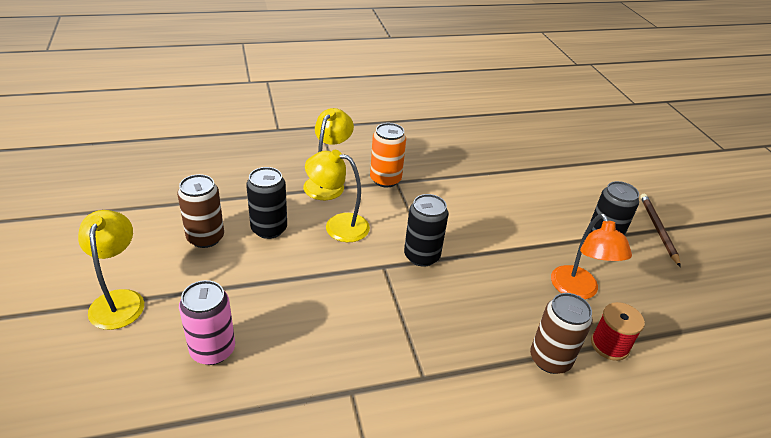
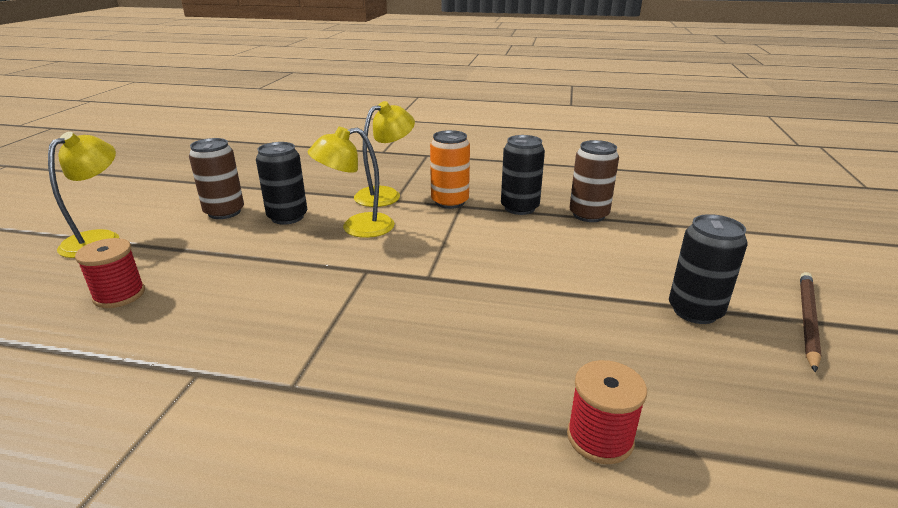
camera: 30 degrees right, 10 degrees down
(212, 350) = (119, 295): pink can -> red spool
(338, 225) = (357, 227): yellow lamp -> yellow lamp turned 60 degrees counterclockwise
(421, 256) = (420, 271): black can -> black can (519, 208)
(550, 359) = (484, 424): brown can -> brown can (588, 215)
(578, 290) = (604, 357): orange lamp -> none

